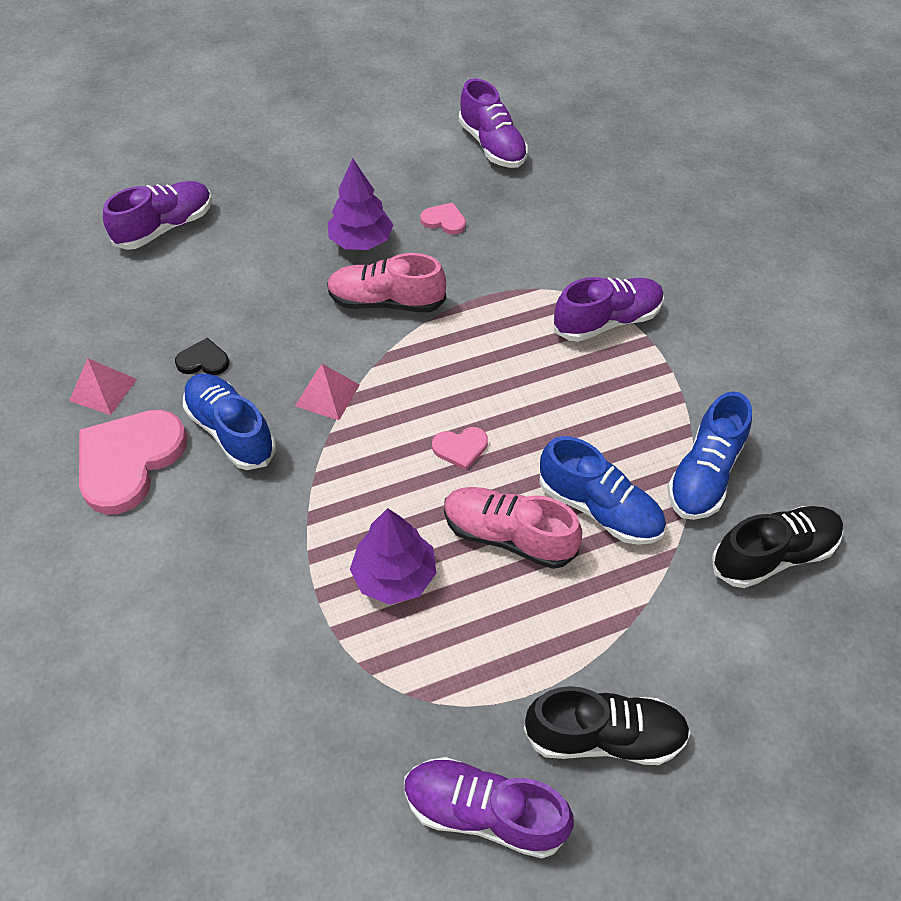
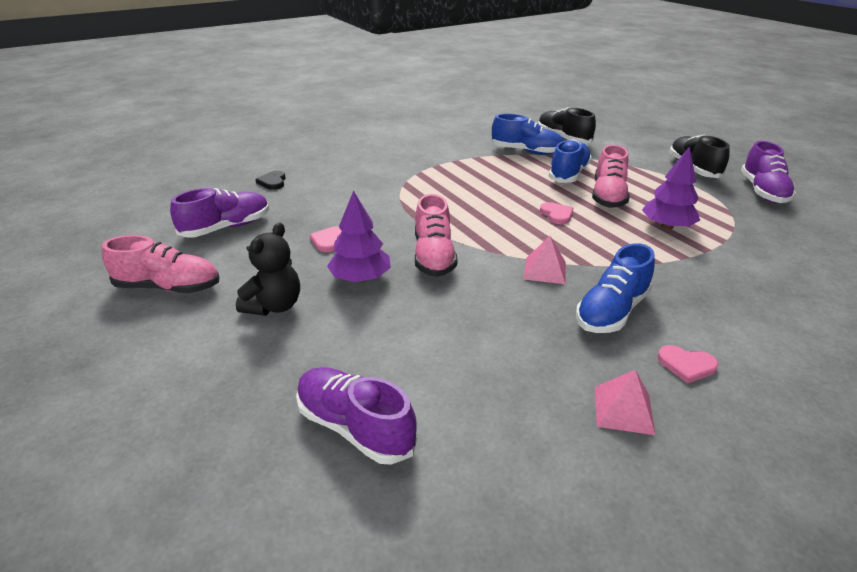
camera: 100 degrees left, 20 degrees down
(129, 461) = (686, 365): pink heart -> pink heart, size x0.46
(203, 360) = (546, 345): black heart -> black heart (273, 182)
(334, 184) = (274, 306): none -> black teddy bear
(386, 120) = (168, 287): none -> pink shoe
(607, 321) = (424, 177): purple shoe -> none

